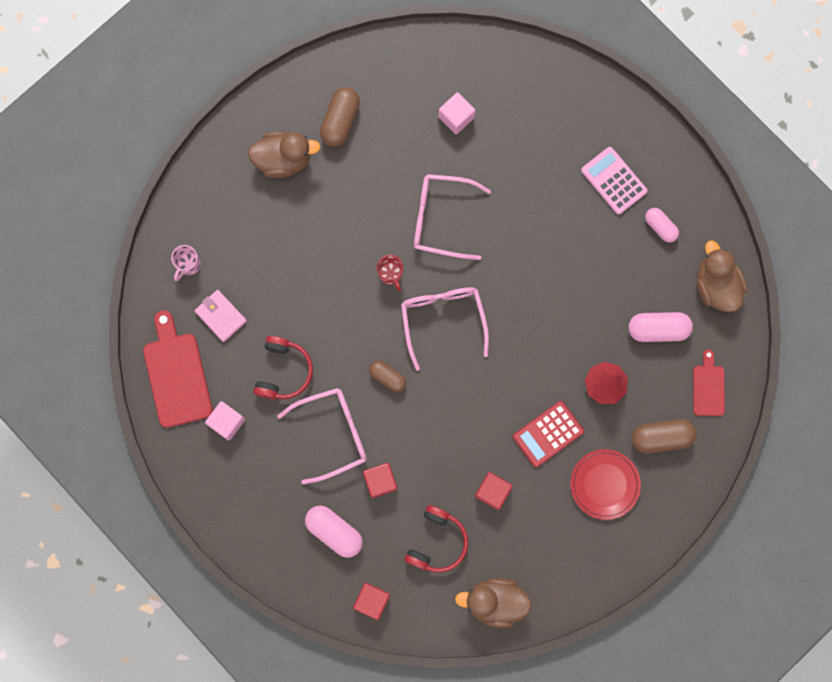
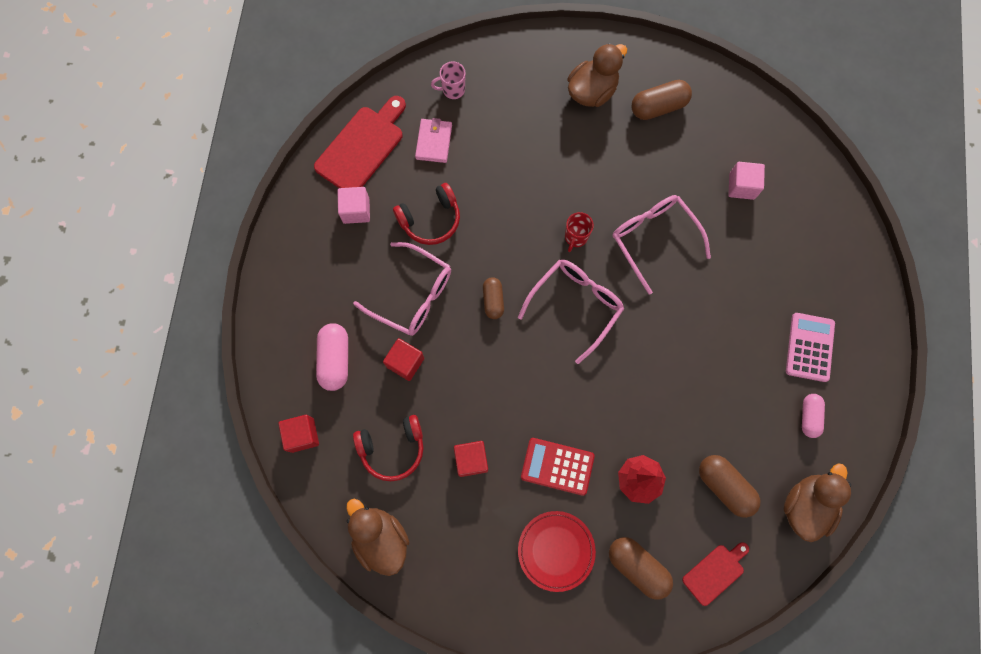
camera: 50 degrees right, 5 degrees down
(283, 159) = (592, 91): brown duck -> brown duck turned 90 degrees counterclockwise
(658, 329) = (724, 486): pink capsule -> brown capsule

